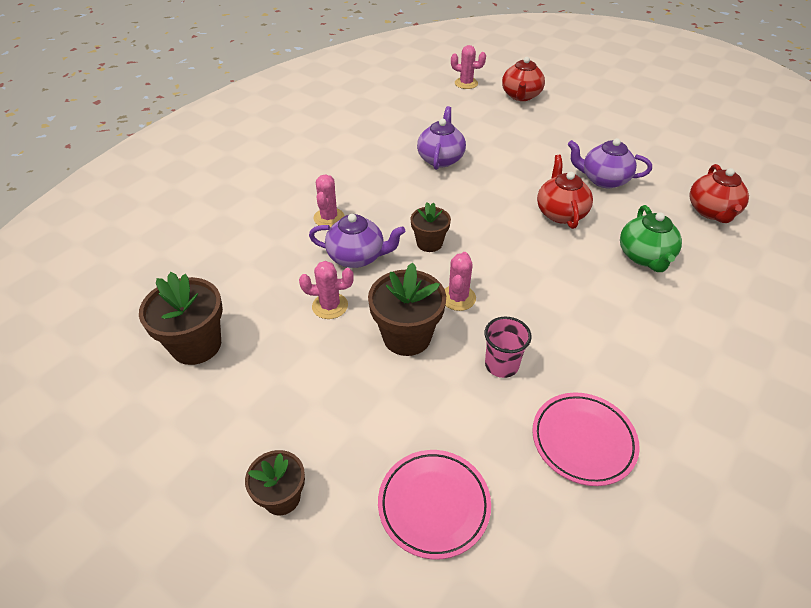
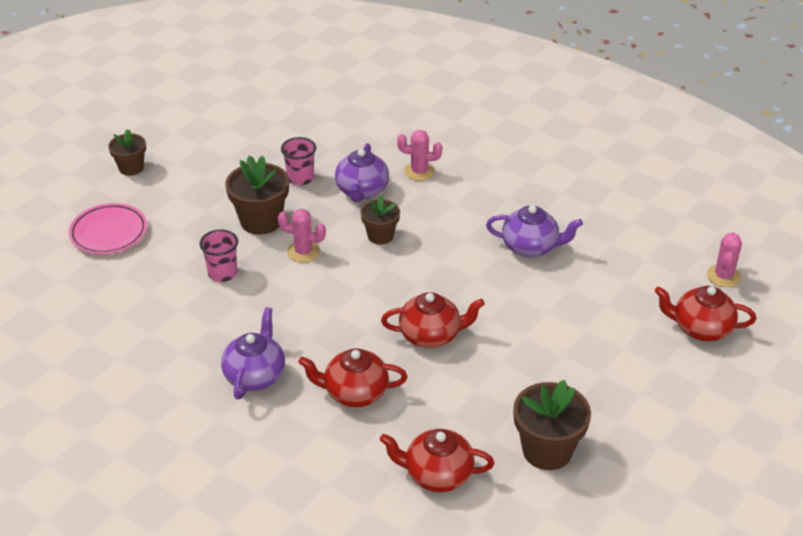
camera: 90 degrees right, 5 degrees down
(196, 345) = (266, 117): brown flower pot -> brown flower pot (547, 450)
(330, 306) = (300, 178): pink cactus -> pink cup
(583, 441) = (141, 312): pink plate -> none
(603, 180) = (499, 383): purple teapot -> purple teapot (255, 375)
(644, 257) = (354, 393): green teapot -> red teapot

